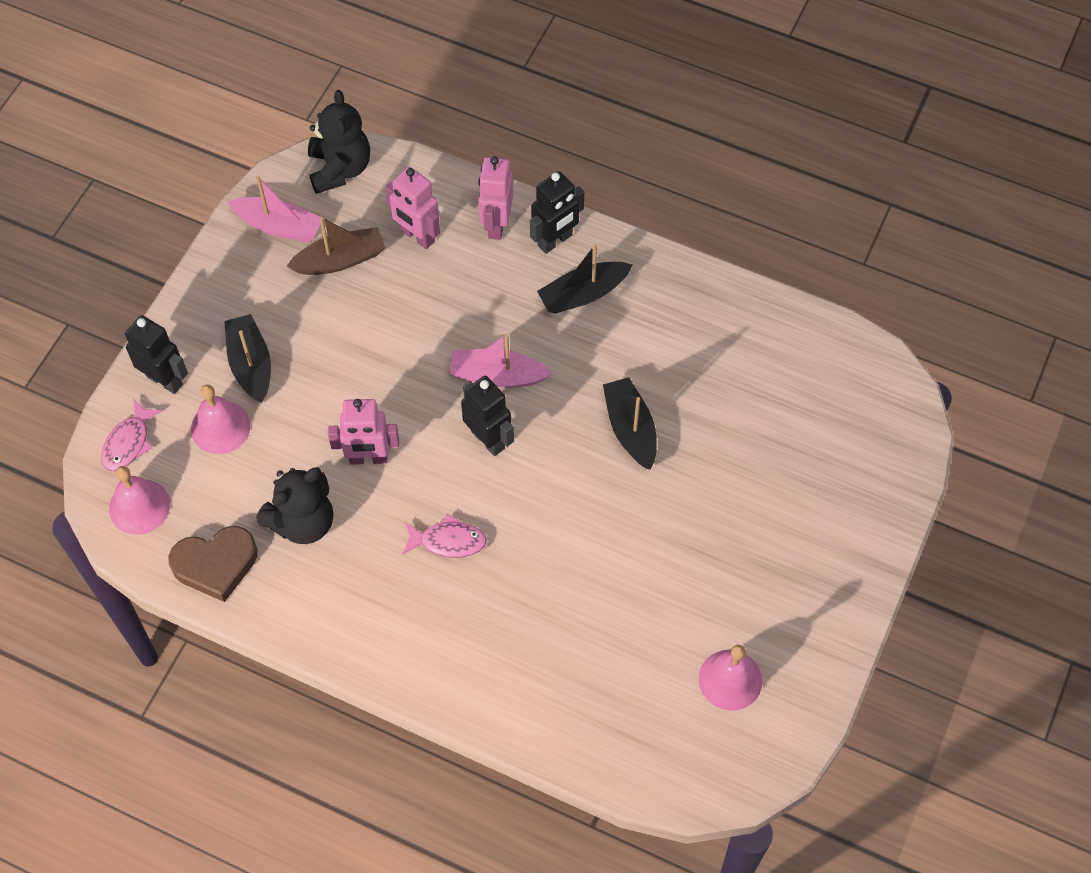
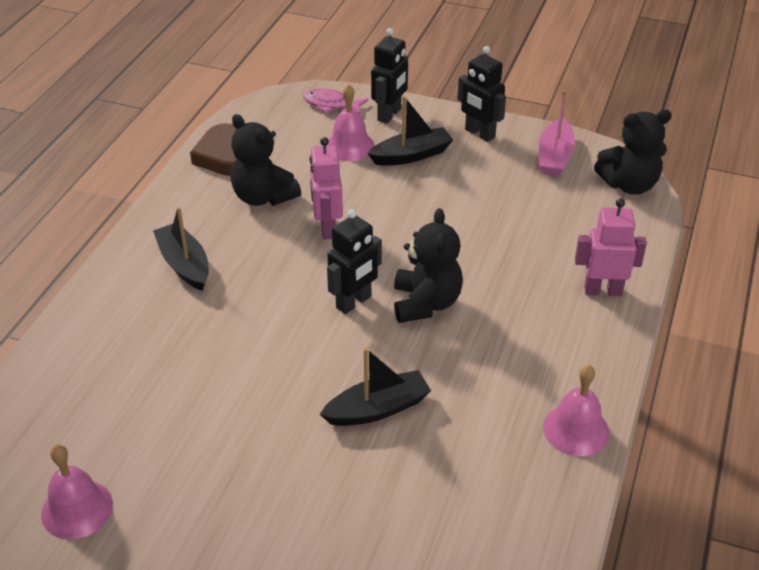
camera: 85 degrees right, 20 degrees down
(139, 506) = (275, 115): pink bell -> pink bell (576, 430)
(340, 260) = (530, 194): brown boat -> none
(417, 236) = (571, 238): pink robot -> none
(448, 541) = (245, 284): pink fish -> none
(497, 376) = (426, 303): pink boat -> black teddy bear
(555, 241) = (597, 335): black robot -> black robot (479, 134)
(583, 294) = (537, 361): black boat -> black boat (184, 264)

